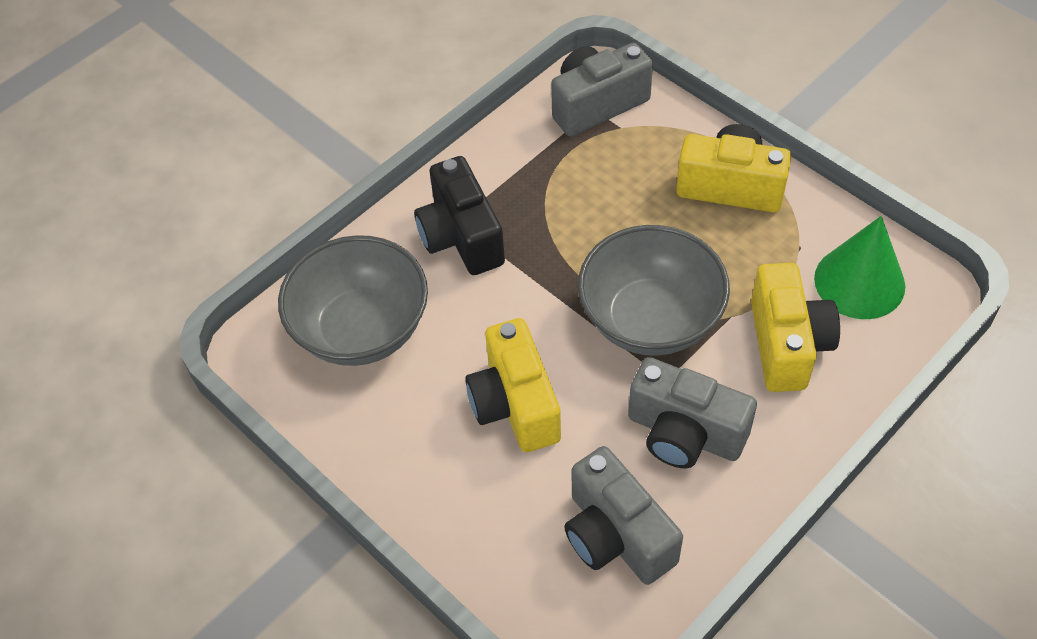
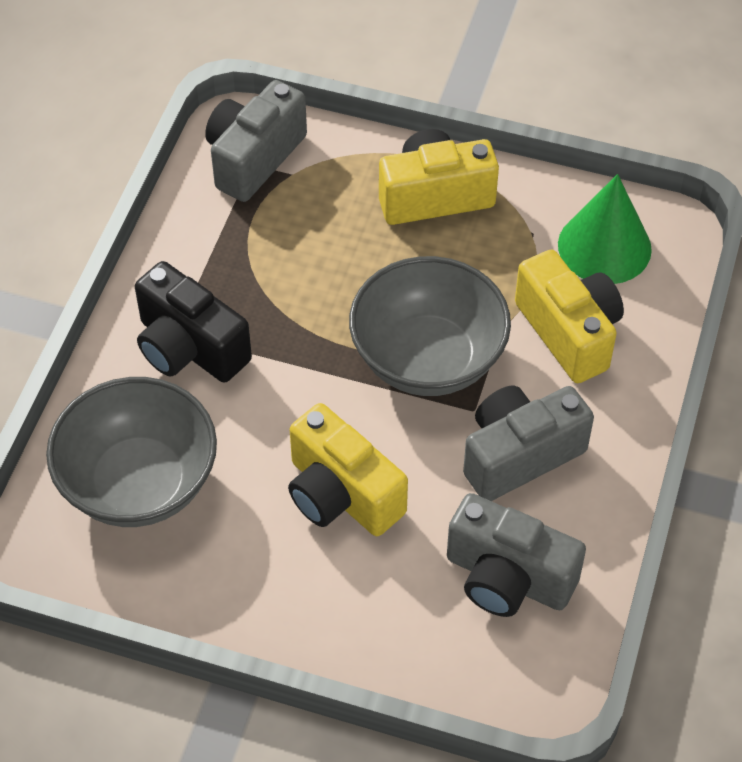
camera: 30 degrees left, 0 degrees up
(684, 433) = (519, 455): grey camera -> grey camera turned 150 degrees clockwise

